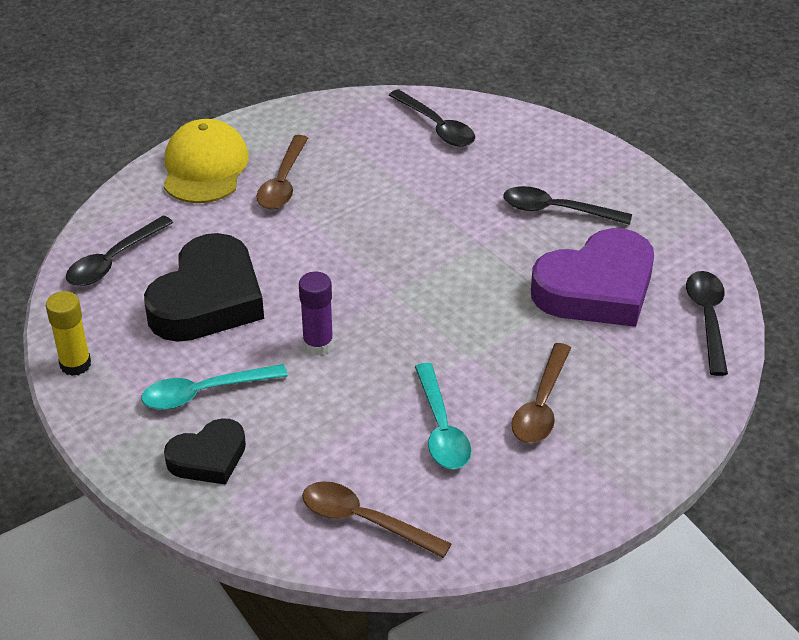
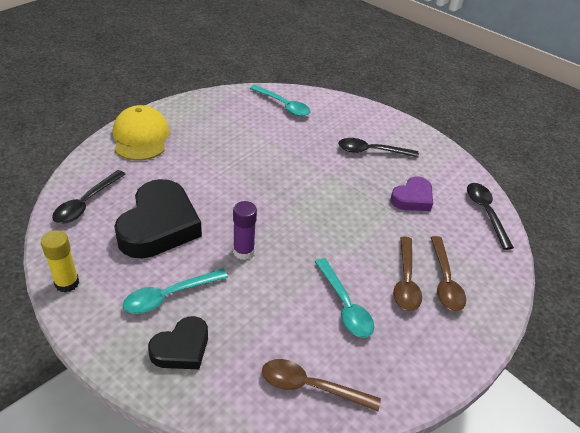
camera: 15 degrees left, 0 degrees up
(283, 182) = (195, 144): brown spoon -> brown spoon (445, 281)
(437, 127) = (283, 105): black spoon -> turquoise spoon
(596, 288) = (412, 198): purple heart -> purple heart, size x0.56

